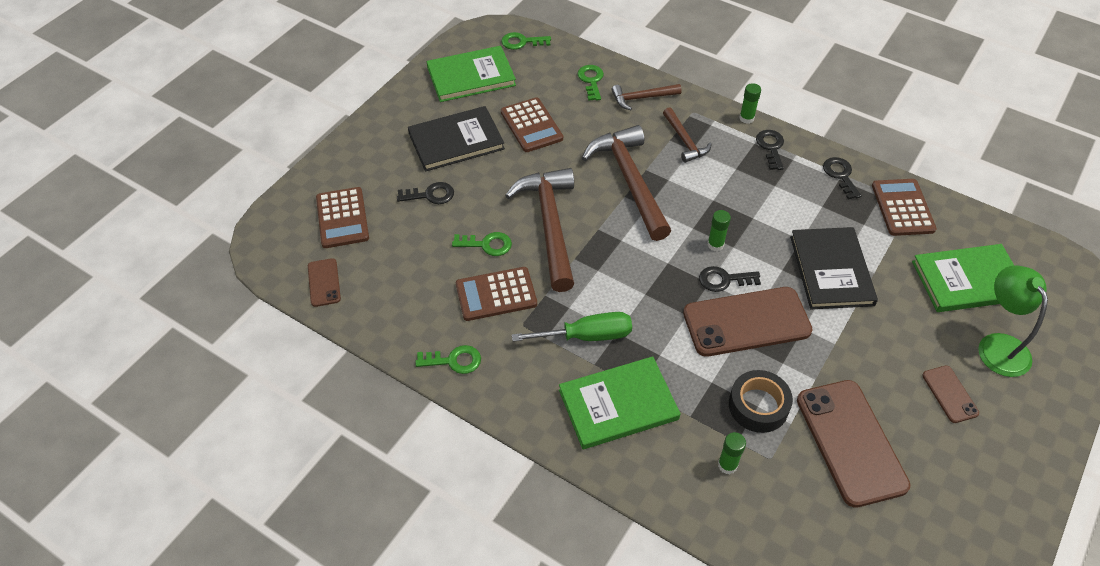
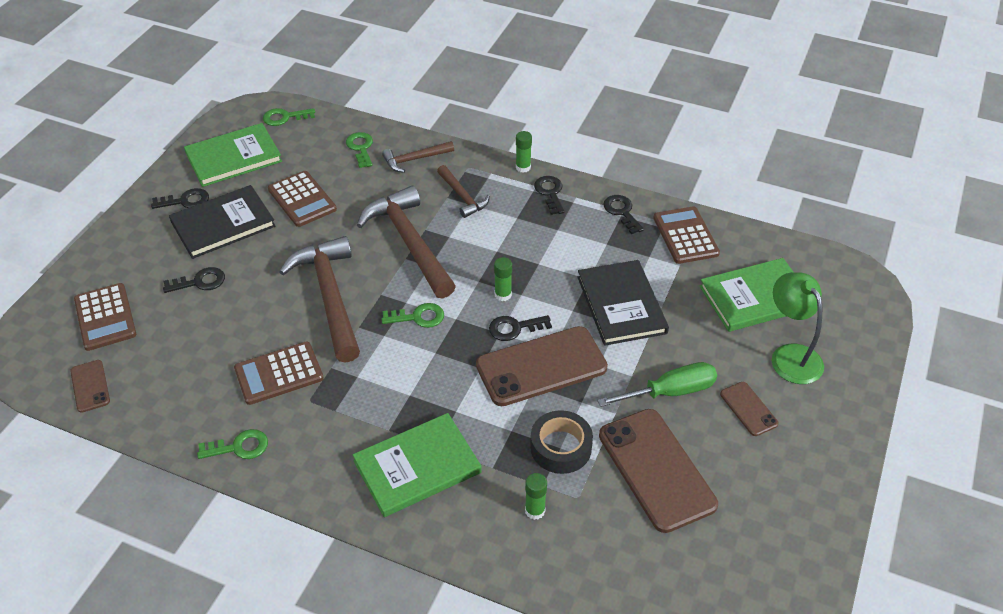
camera: 10 degrees left, 5 degrees down
(423, 114) = (185, 201): none -> black key
(487, 244) = (265, 324): green key -> green key (418, 317)
(587, 336) = (379, 403): green screwdriver -> green screwdriver (670, 392)

